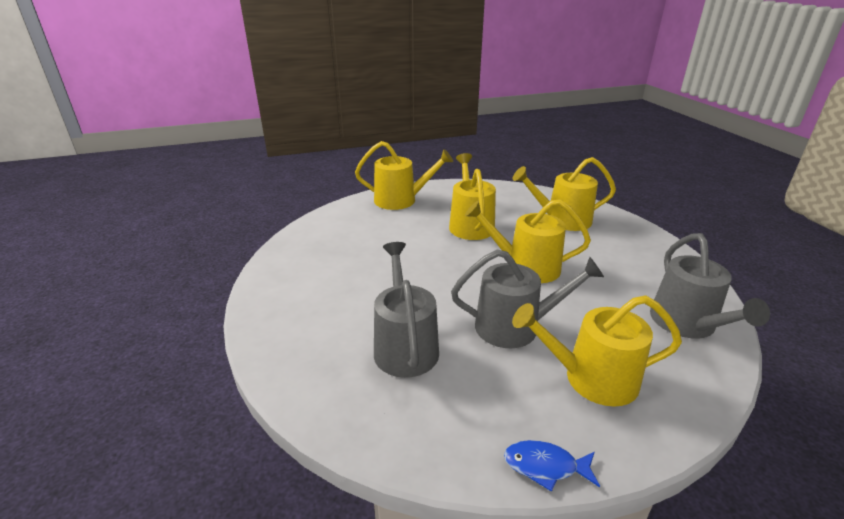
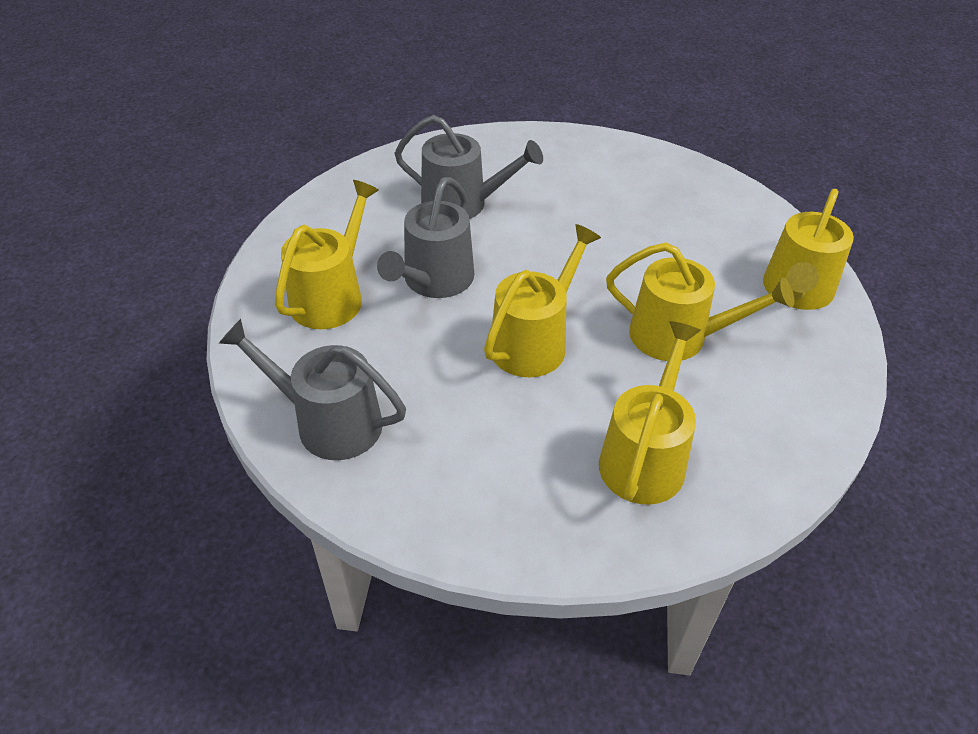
camera: 115 degrees right, 15 degrees up
(545, 466) = (287, 229): blue fish -> none

